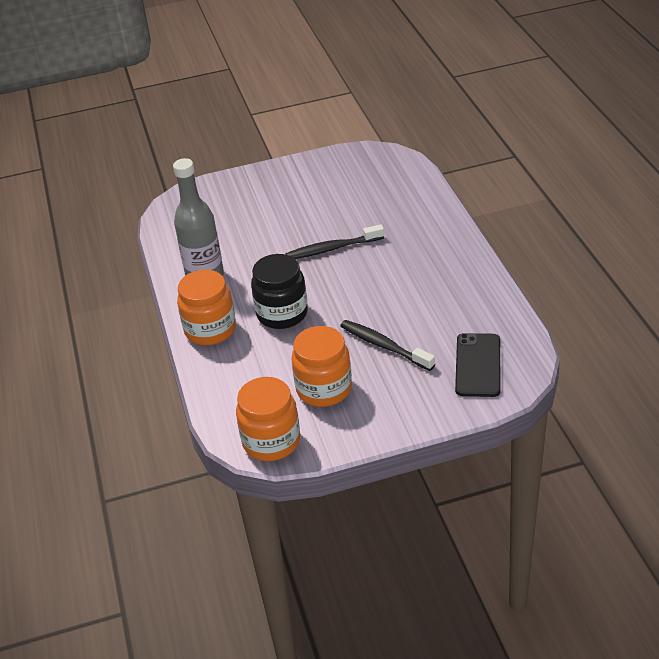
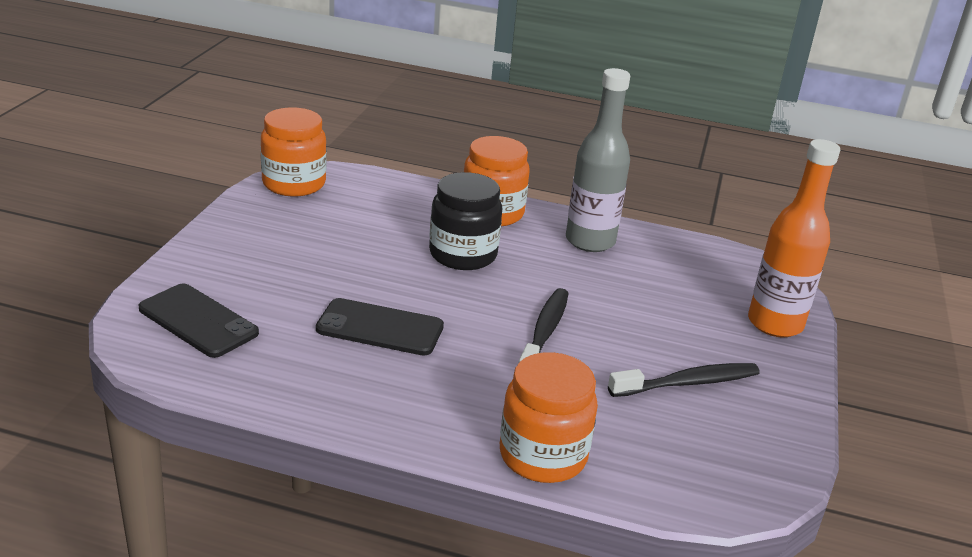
camera: 115 degrees right, 10 degrees down
(232, 187) = (775, 324): none -> orange bottle
(324, 389) = (315, 229): orange jar -> orange jar (543, 456)
(384, 346) = (321, 284): black toothbrush -> black toothbrush (688, 383)
(398, 301) = (380, 328): none -> black phone

